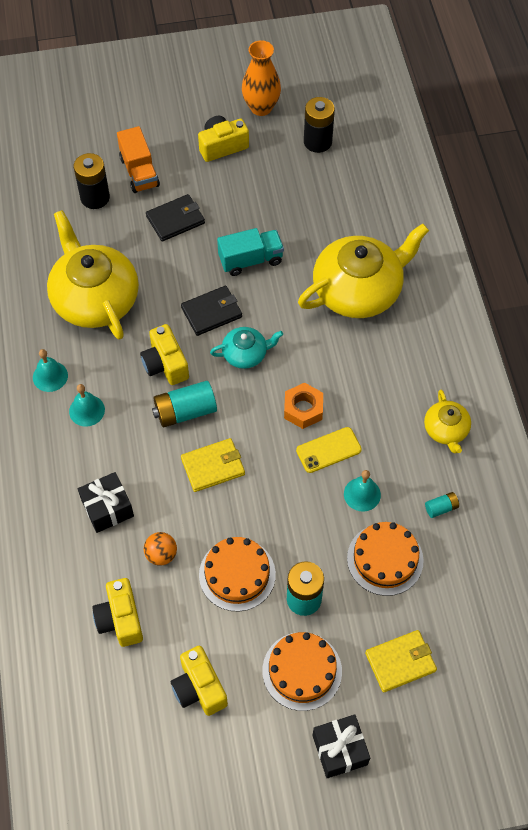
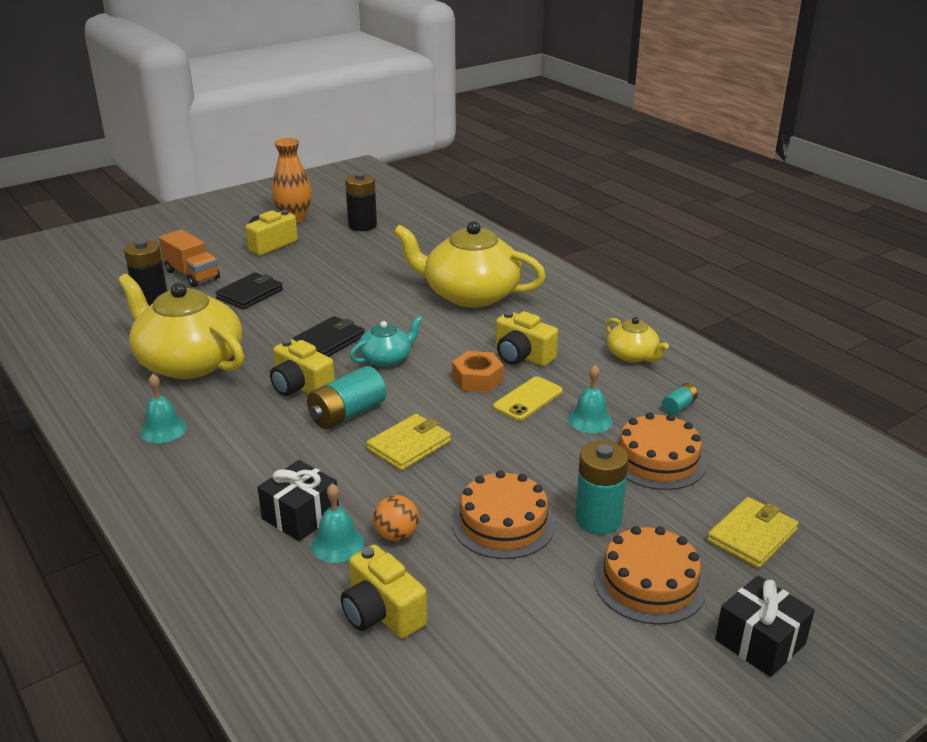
camera: 25 degrees left, 30 degrees down
(87, 410) = (226, 443): turquoise bell -> turquoise bell (337, 544)
(199, 688) = (535, 645): yellow camera -> yellow camera (522, 356)
(250, 260) = (347, 300): turquoise truck -> none
(358, 290) = (470, 294): yellow teapot -> yellow teapot turned 105 degrees counterclockwise

